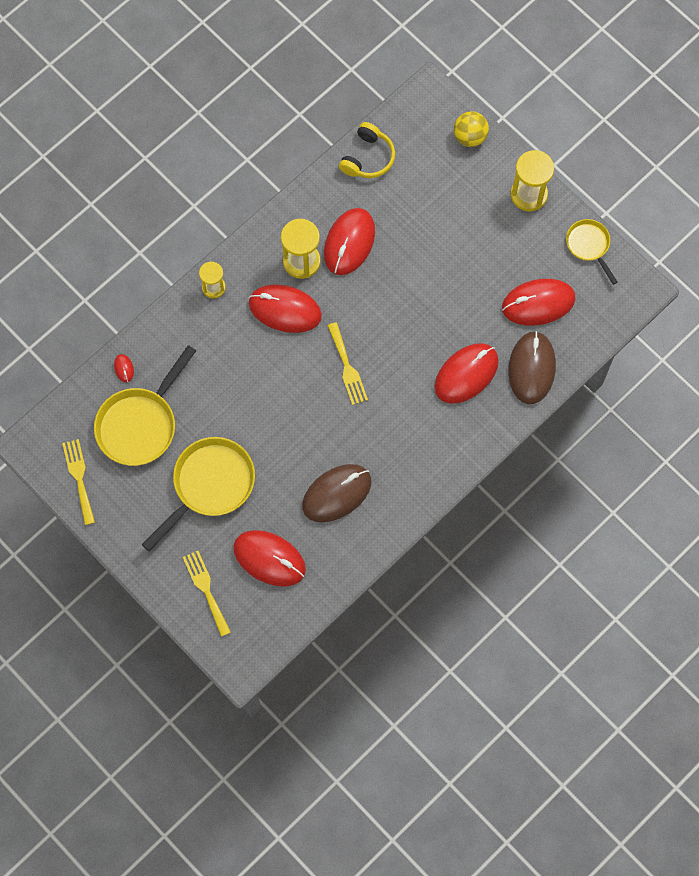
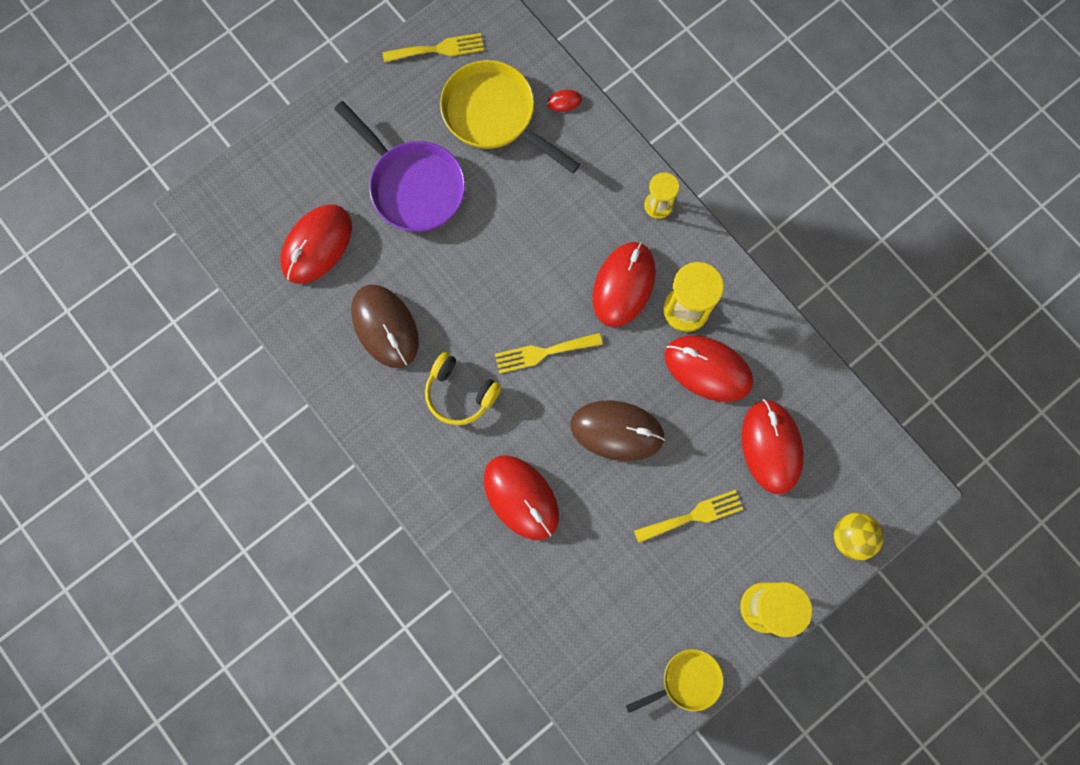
camera: 95 degrees right, 5 degrees up
(206, 589) = (291, 174): yellow fork -> yellow fork (693, 516)
(209, 485) = (413, 185): yellow pan -> purple pan
(368, 158) = (824, 402): yellow headphones -> yellow headphones (460, 393)
(531, 368) = (521, 582): brown mouse -> brown mouse (617, 431)
(538, 303) = (609, 601): red mouse -> red mouse (771, 447)

